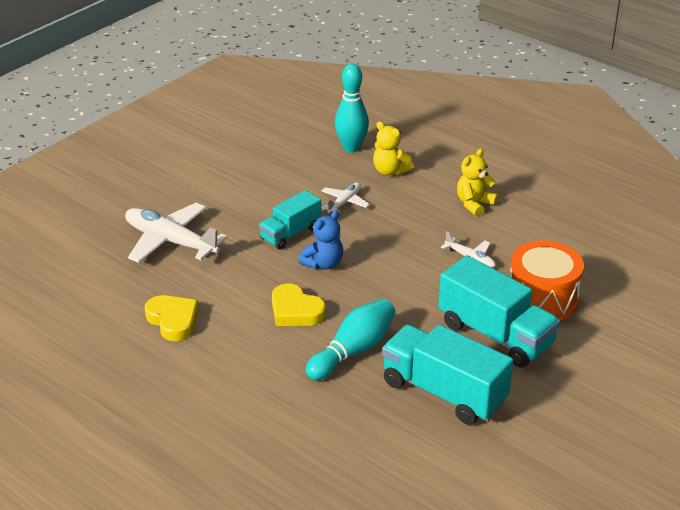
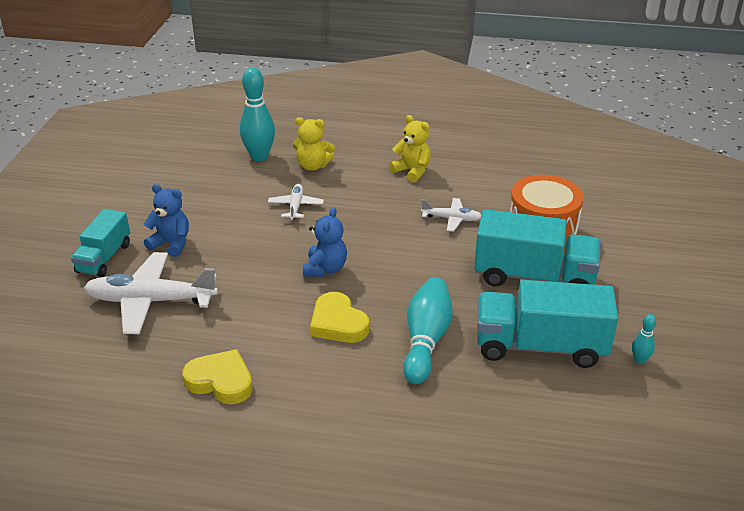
camera: 30 degrees left, 0 degrees up
(220, 201) = (171, 243): none -> blue teddy bear
(290, 233) = (269, 251): turquoise truck -> turquoise truck (104, 258)
(295, 311) = (338, 323): yellow heart -> yellow heart turned 45 degrees clockwise
(474, 204) = (412, 171): yellow teddy bear -> yellow teddy bear turned 120 degrees clockwise
(520, 437) = (639, 360): none -> turquoise bowling pin

